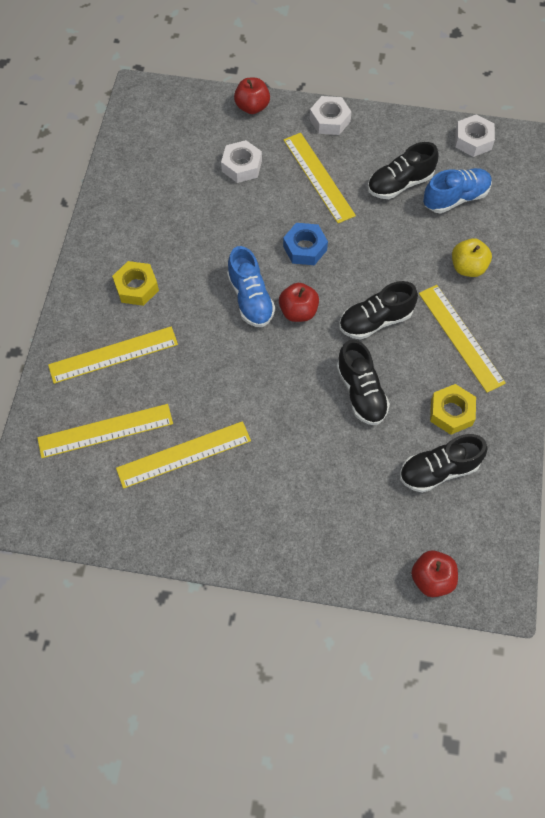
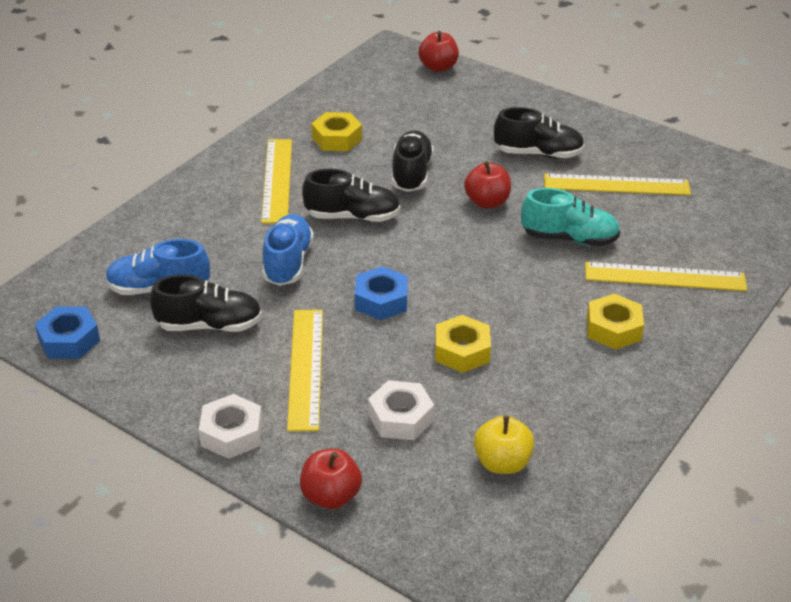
camera: 155 degrees left, 25 degrees down
(105, 430) = (693, 222): yellow ruler -> none
(199, 367) = (569, 238): none -> turquoise shoe
(229, 228) = (462, 351): none -> yellow nut
(250, 298) = (478, 276): blue shoe -> blue shoe (288, 262)
(298, 311) = (430, 249): red apple -> red apple (487, 202)
(438, 470) = (381, 112): black shoe -> black shoe (538, 154)
(467, 267) = (213, 226): yellow apple -> yellow apple (502, 463)
(473, 140) = (69, 340): white nut -> blue nut

